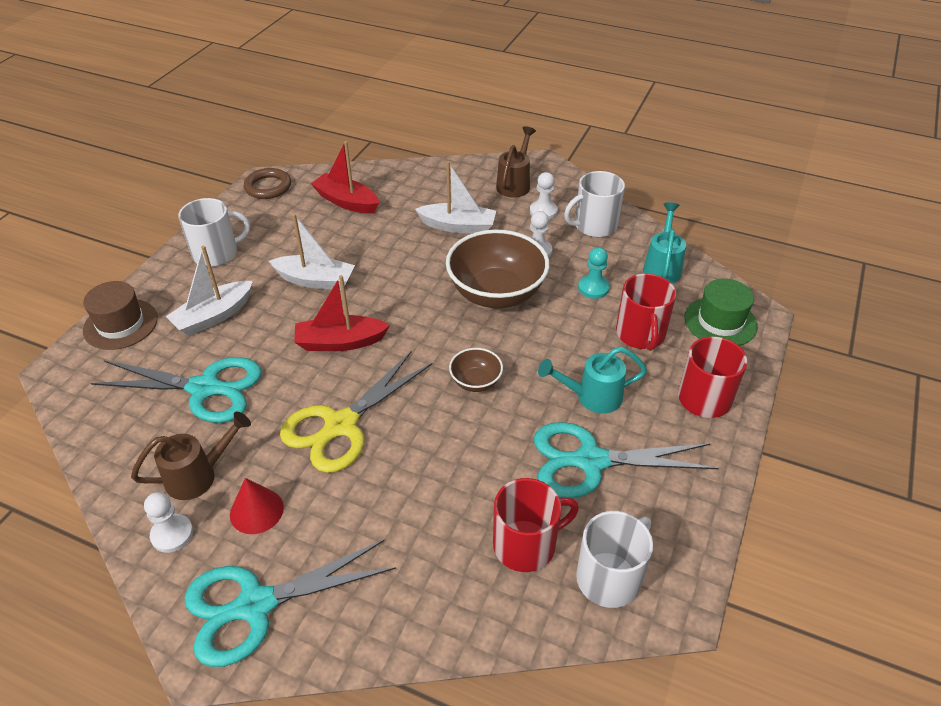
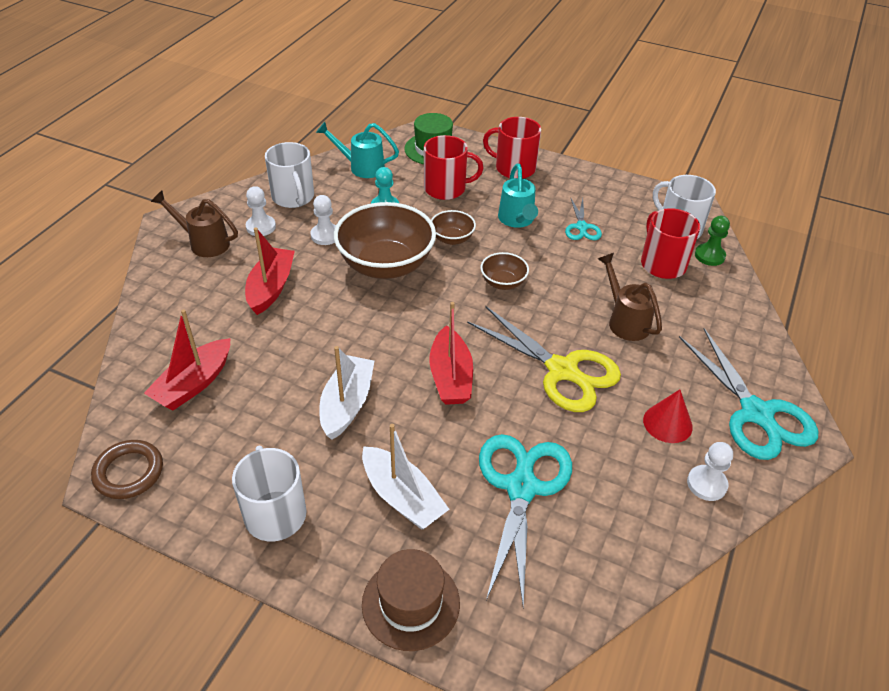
camera: 90 degrees left, 0 degrees up
(198, 476) = (637, 474): brown watering can -> brown watering can (625, 321)
(458, 226) = (271, 288): white boat -> red boat
(546, 341) = (452, 239): none -> brown bowl
(551, 609) = (709, 256): none -> green pawn
(591, 461) = (581, 227): turquoise scissors -> turquoise scissors, size x0.52

